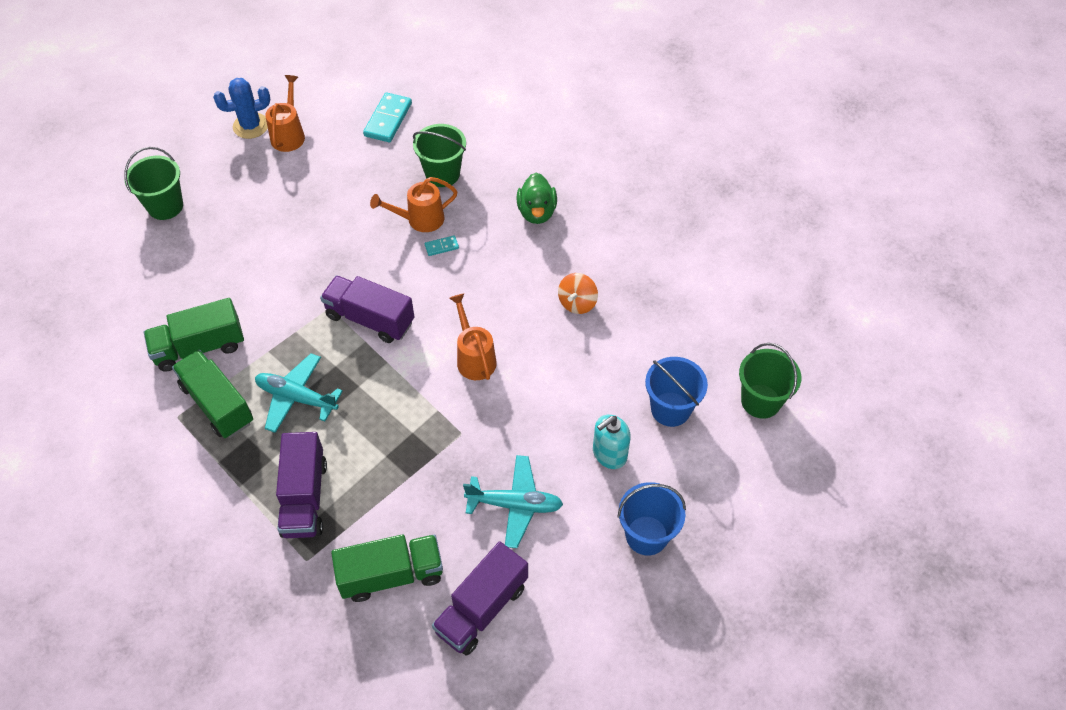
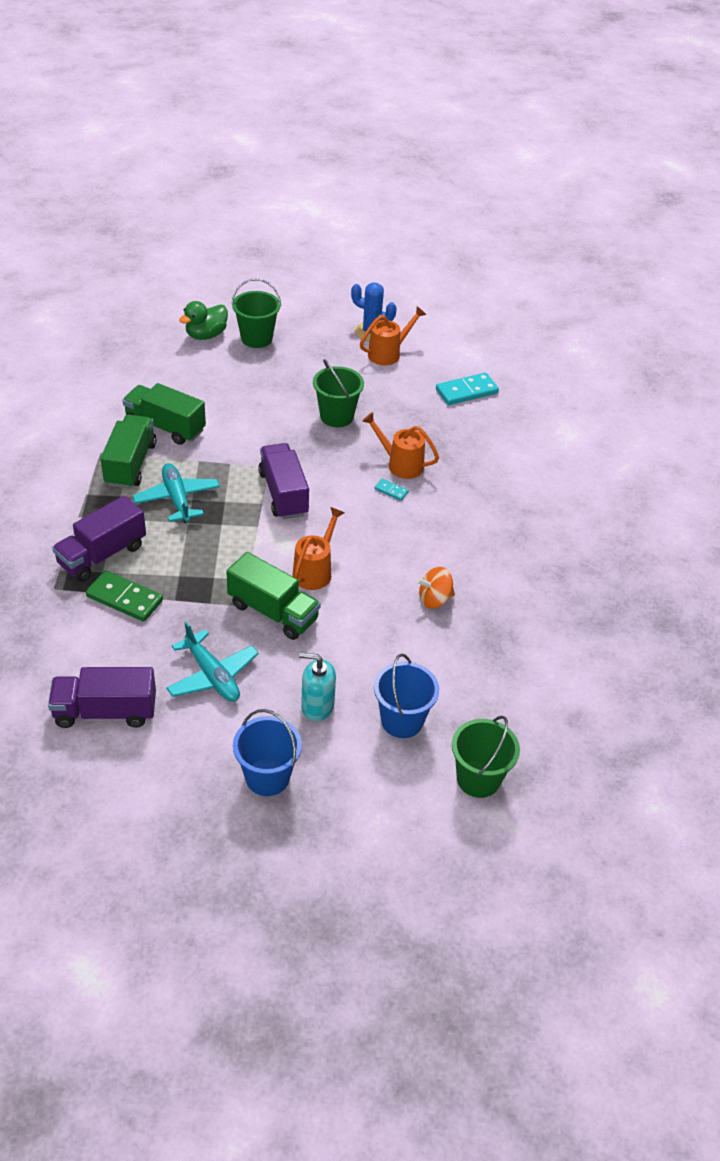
camera: 45 degrees right, 10 degrees down
(372, 513) = (124, 598): none -> green domino
(391, 575) = (85, 641): green truck -> green truck (273, 612)
(442, 174) = (456, 450): green bucket -> green bucket (336, 416)
(537, 212) = (489, 523): green duck -> green duck (206, 335)

